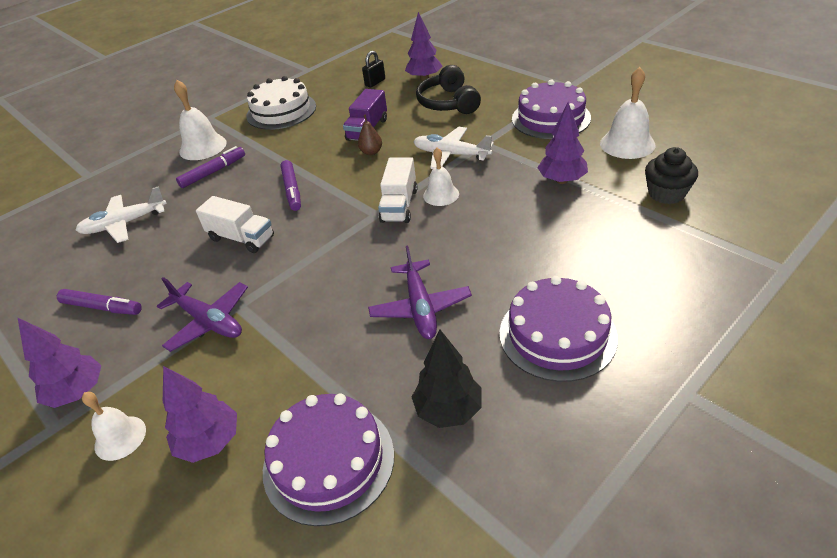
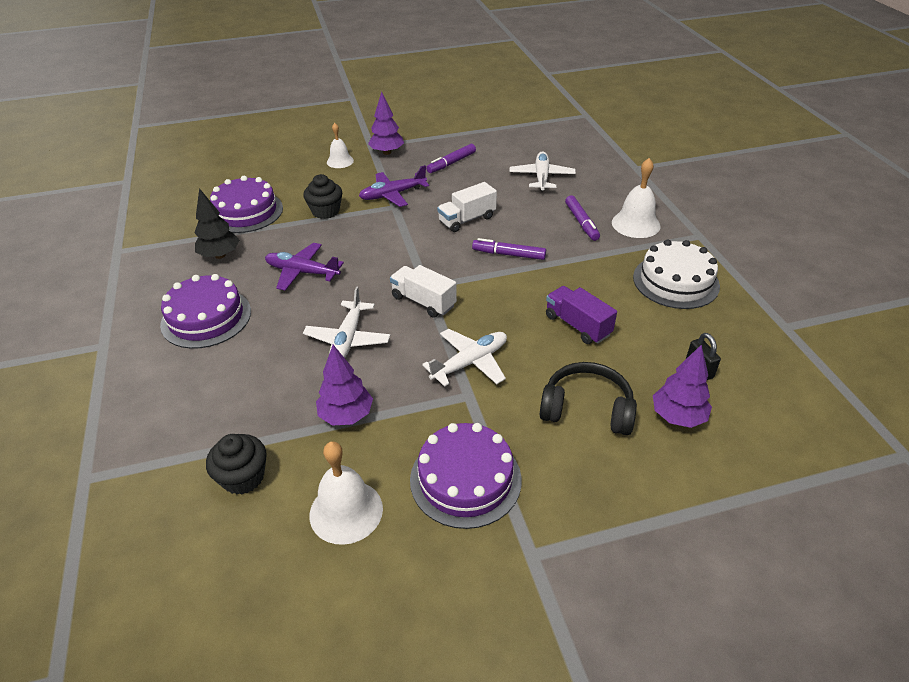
camera: 115 degrees right, 0 degrees up
(210, 442) = (303, 183): purple tree -> none
(280, 365) = (325, 211): none -> black cupcake
(371, 152) = (528, 314): brown pear -> none
(441, 194) = (412, 329): white bell -> none
(487, 221) = (348, 340): none -> white plane

